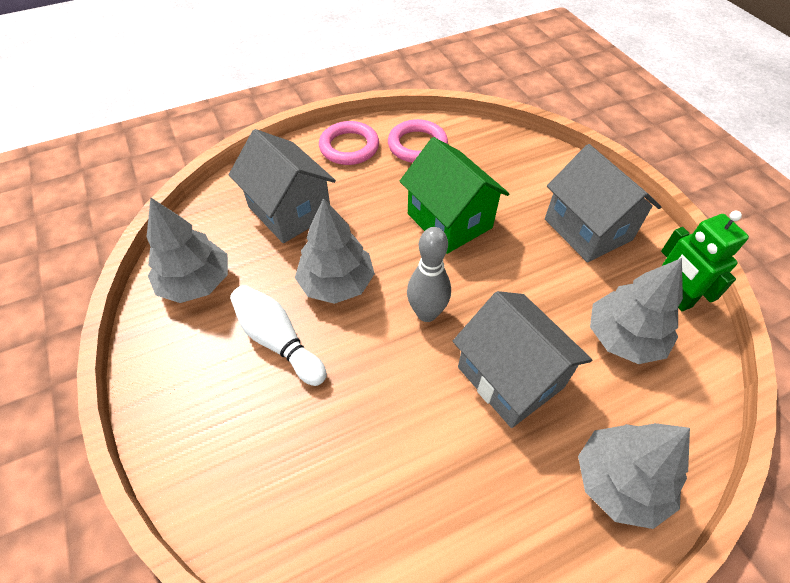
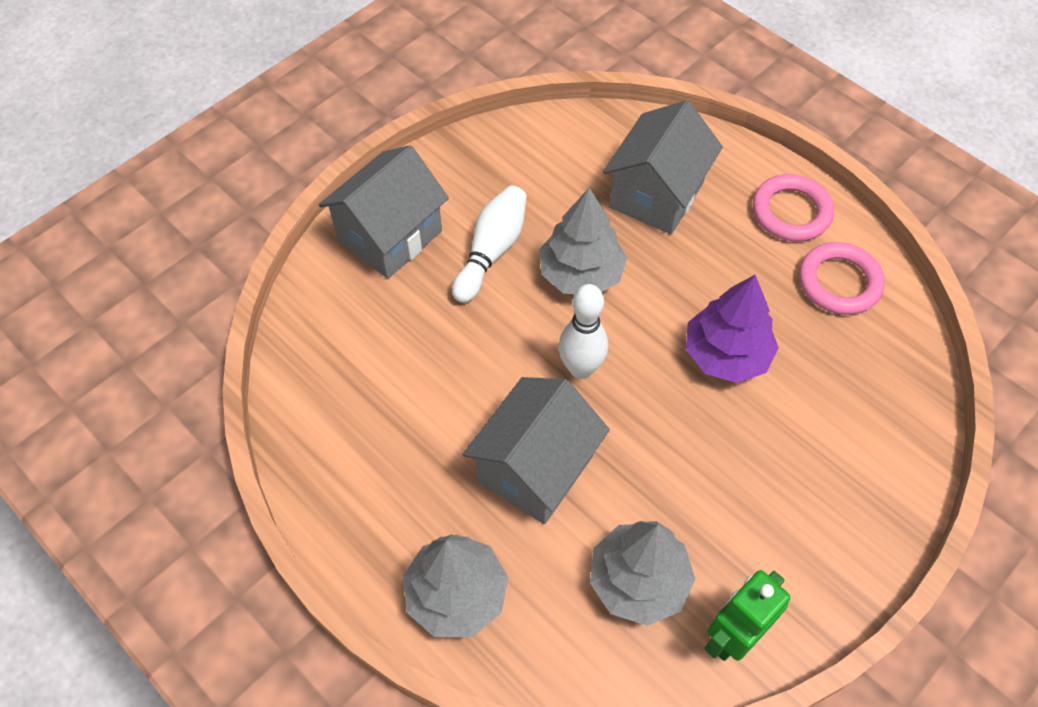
camera: 70 degrees right, 5 degrees up
(196, 282) = (526, 158): grey tree -> none
(426, 313) = (580, 368): grey bowling pin -> white bowling pin
(449, 221) = (726, 354): green house -> purple tree
(588, 229) = (796, 516): grey house -> grey house (390, 236)

